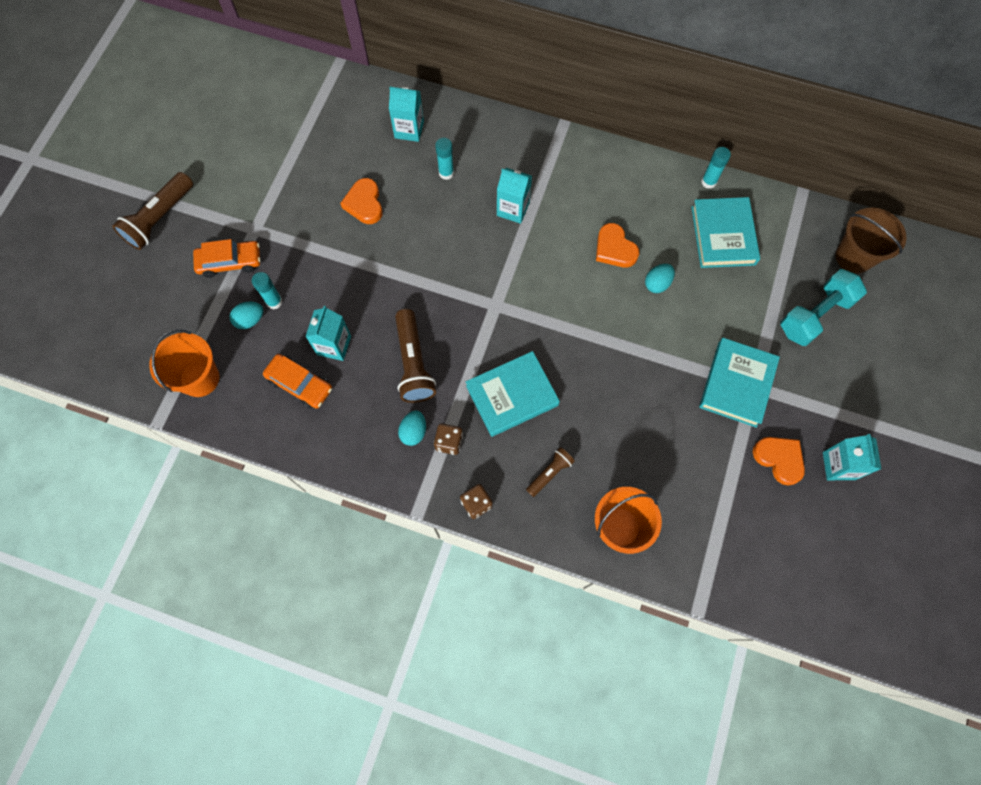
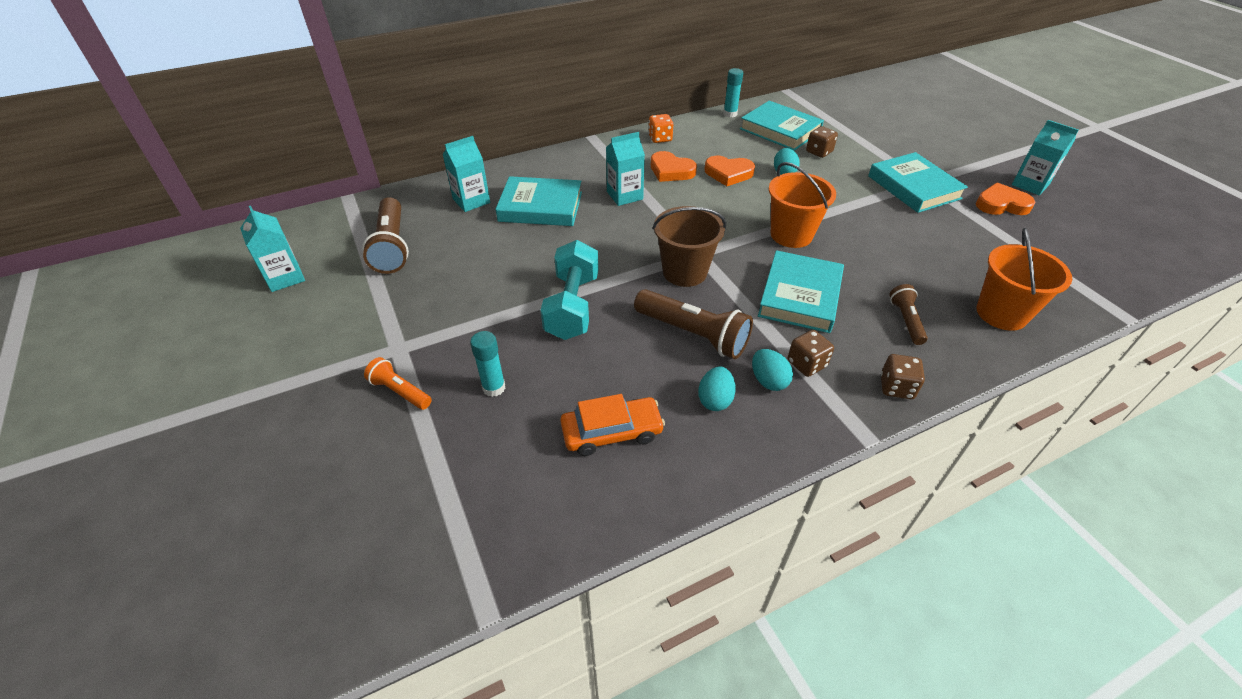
camera: 45 degrees left, 25 degrees down
(159, 219) = (260, 414): brown flashlight -> brown flashlight (392, 246)
(199, 378) = (489, 520): orange bucket -> orange bucket (791, 235)
(230, 262) = (400, 391): orange car -> orange flashlight
(250, 320) = (485, 421): turquoise egg -> turquoise egg (715, 400)
(334, 345) = (603, 376): turquoise carton -> turquoise carton (285, 277)
(364, 204) = (493, 264): orange heart -> orange heart (671, 171)
(446, 173) = (540, 206): turquoise glue stick -> turquoise book
(613, 166) = (660, 138): none -> orange dice
(718, 286) = (819, 152): none -> brown dice
(815, 315) = (890, 132): turquoise dumbbell -> turquoise dumbbell (572, 306)
(854, 257) = (860, 100): brown bucket -> brown bucket (684, 272)

